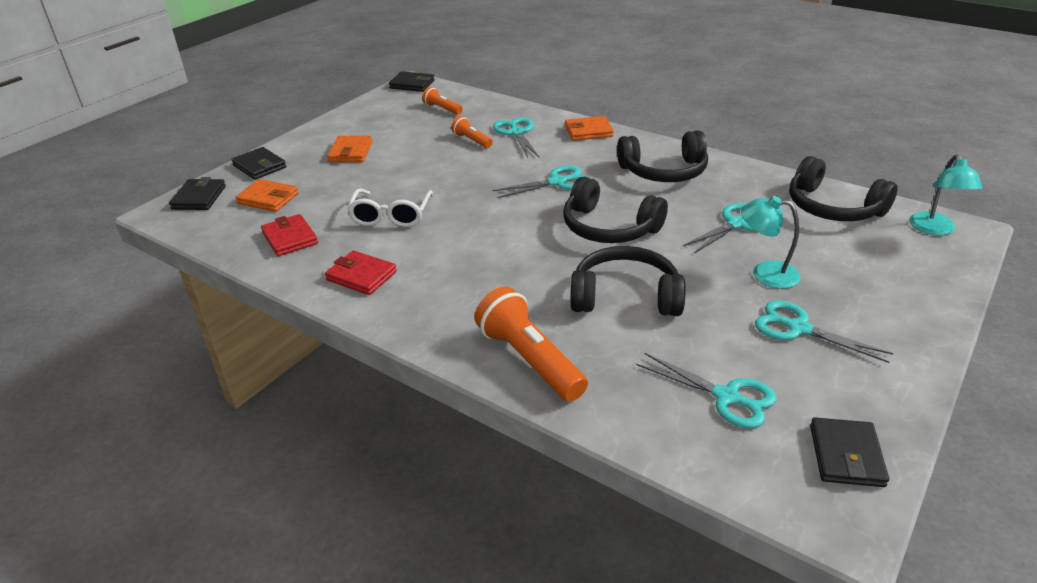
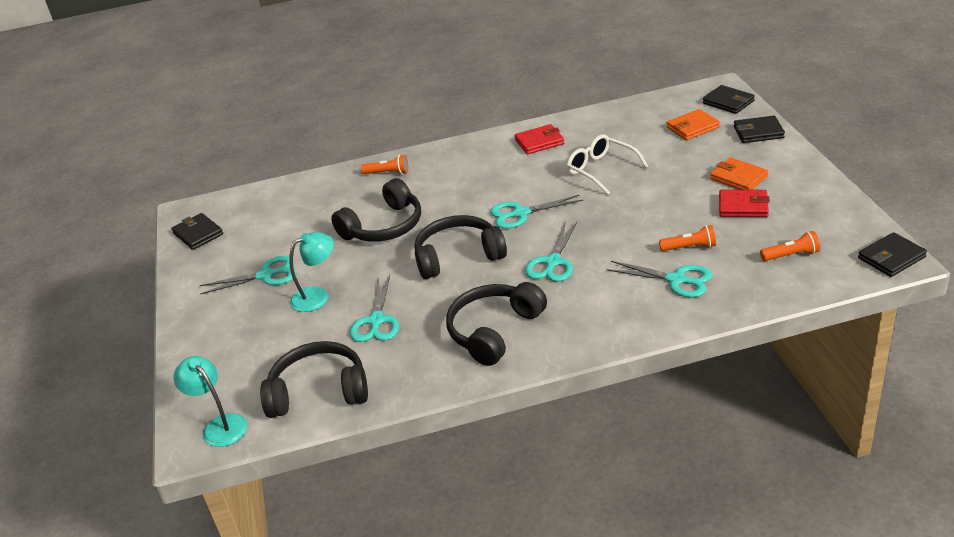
camera: 135 degrees right, 0 degrees up
(290, 238) = (620, 126): red wallet -> red wallet (743, 206)
(530, 360) = (387, 173): orange flashlight -> orange flashlight, size x0.53
(588, 131) = (626, 327): orange wallet -> none
(726, 397) = (274, 220): turquoise scissors -> turquoise scissors (521, 213)

